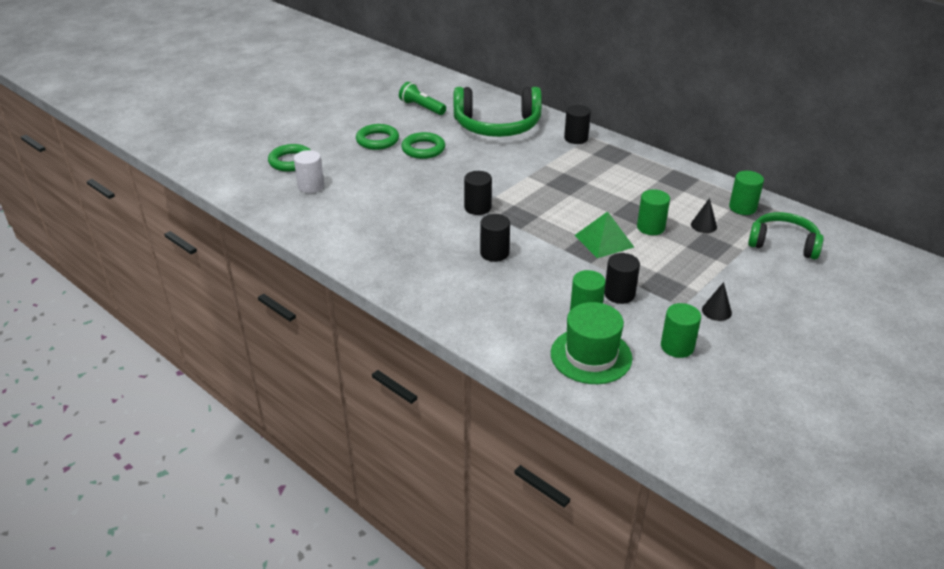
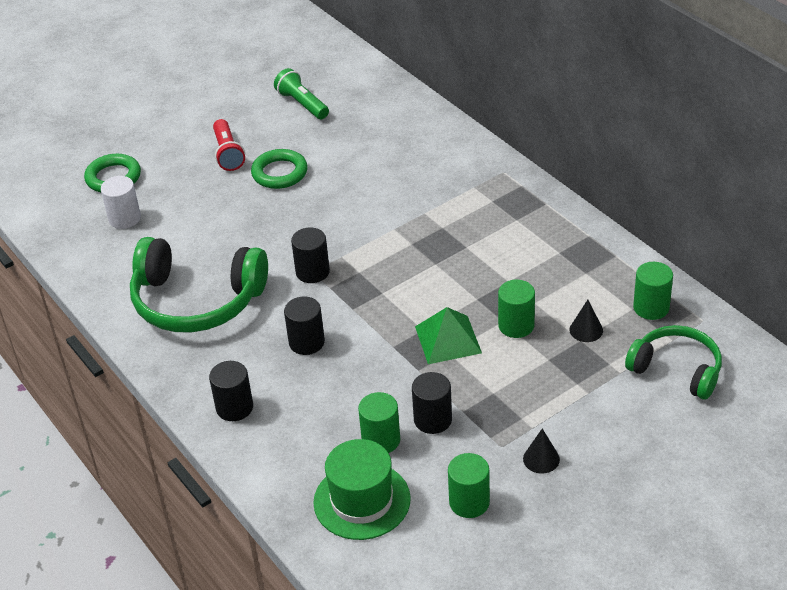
camera: 15 degrees right, 5 degrees up
(377, 140) = (228, 153): green ring -> red flashlight
(497, 126) = (387, 143): green headphones -> green headphones (196, 301)
(576, 138) = (481, 173): black cylinder -> black cylinder (234, 407)

